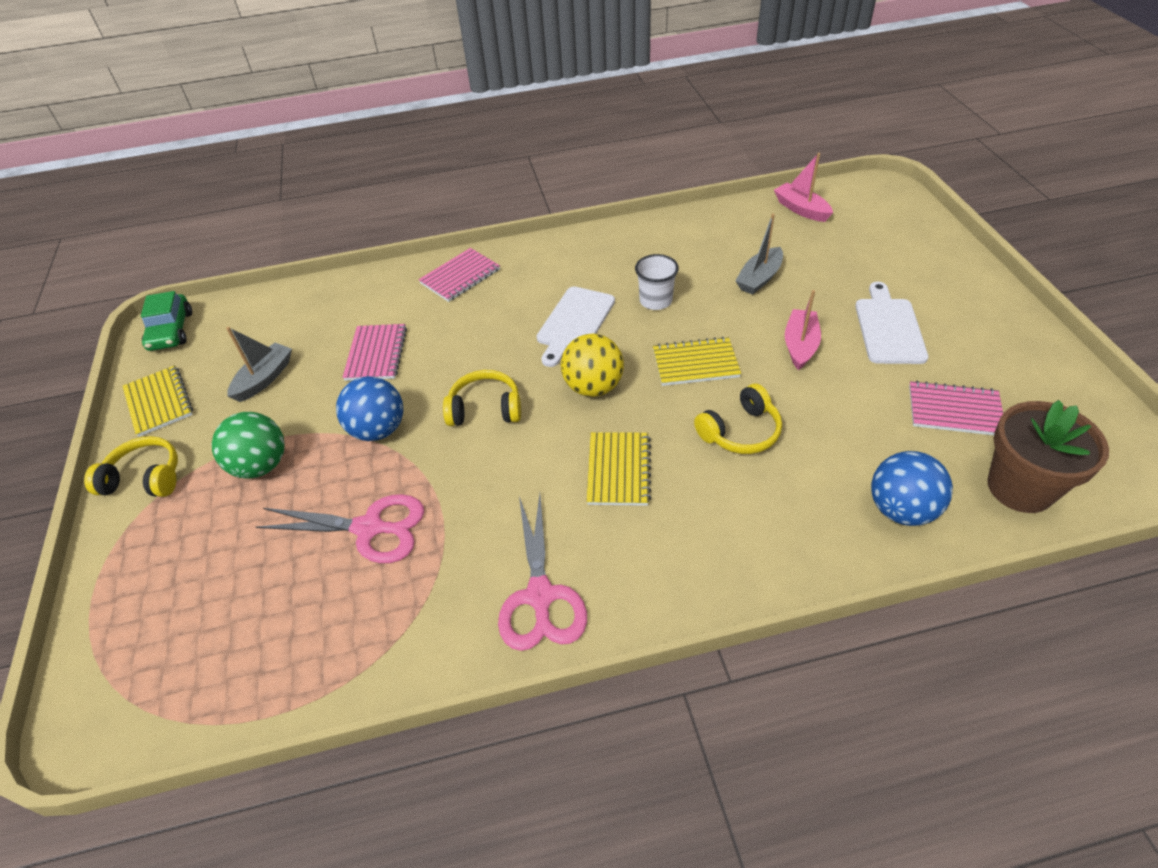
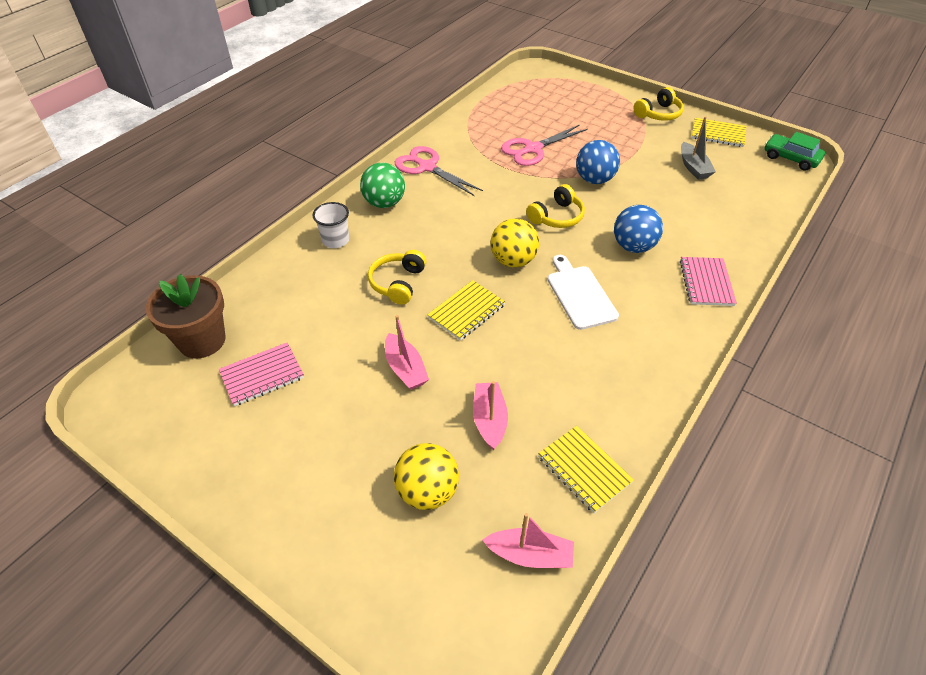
camera: 135 degrees right, 0 degrees up
(261, 465) = (620, 141): green ball -> green ball (384, 203)
(376, 354) = (663, 209): pink notebook -> none
(618, 470) = (447, 228): yellow notebook -> yellow notebook (584, 470)
(655, 301) = (547, 346): white cup -> white cup (335, 240)
(759, 278) = (489, 420): grey boat -> pink boat
(846, 263) = (427, 491): none -> yellow ball
(888, 328) = (345, 428): white cutting board -> none
(901, 509) = (273, 289): blue ball -> blue ball (633, 246)

